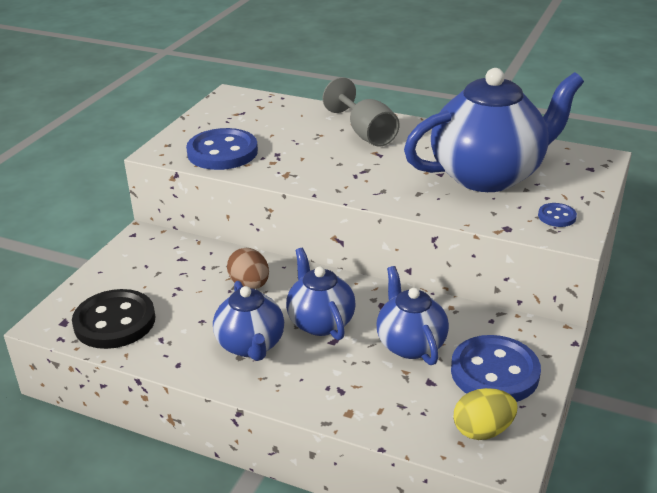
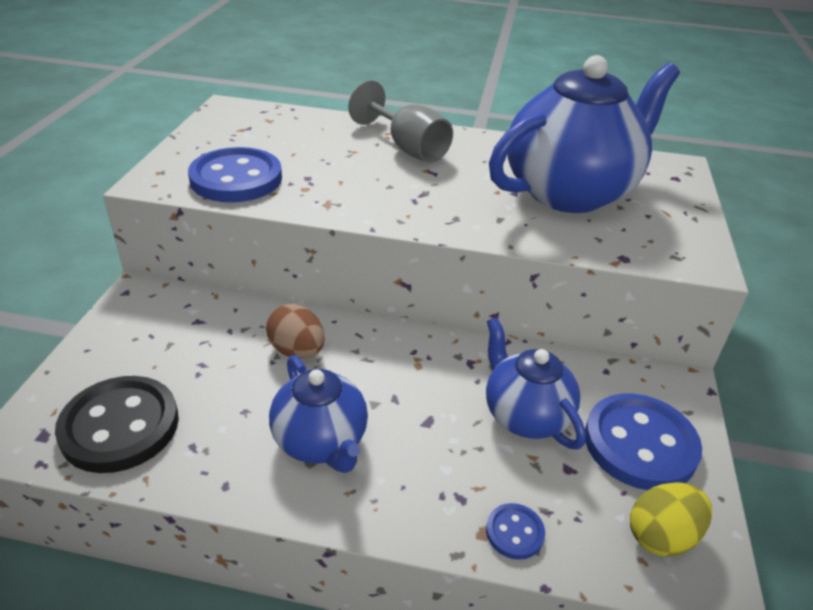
camera: 15 degrees left, 5 degrees up
(320, 322) = (403, 396): blue teapot -> none
(556, 216) = (672, 239): blue button -> blue button (514, 532)

